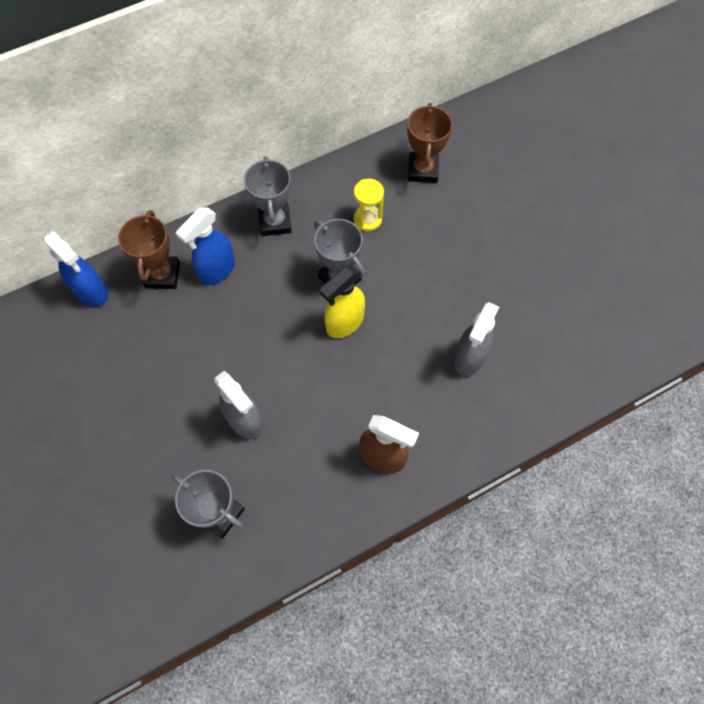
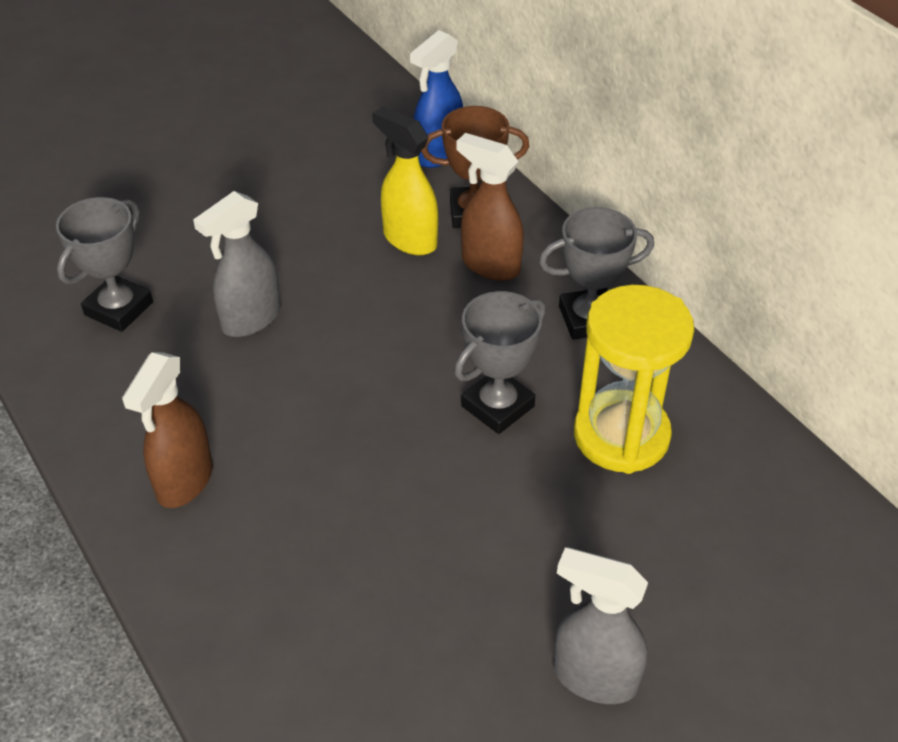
camera: 85 degrees right, 20 degrees down
(217, 270) = (490, 265): blue spray bottle -> brown spray bottle
(344, 323) = (415, 418): yellow spray bottle -> yellow spray bottle (409, 239)
(367, 219) = (621, 435): yellow hourglass -> yellow hourglass, size x1.89
(422, 170) = (752, 511): brown trophy -> none
(469, 358) = (360, 597): grey spray bottle -> grey spray bottle (593, 677)

